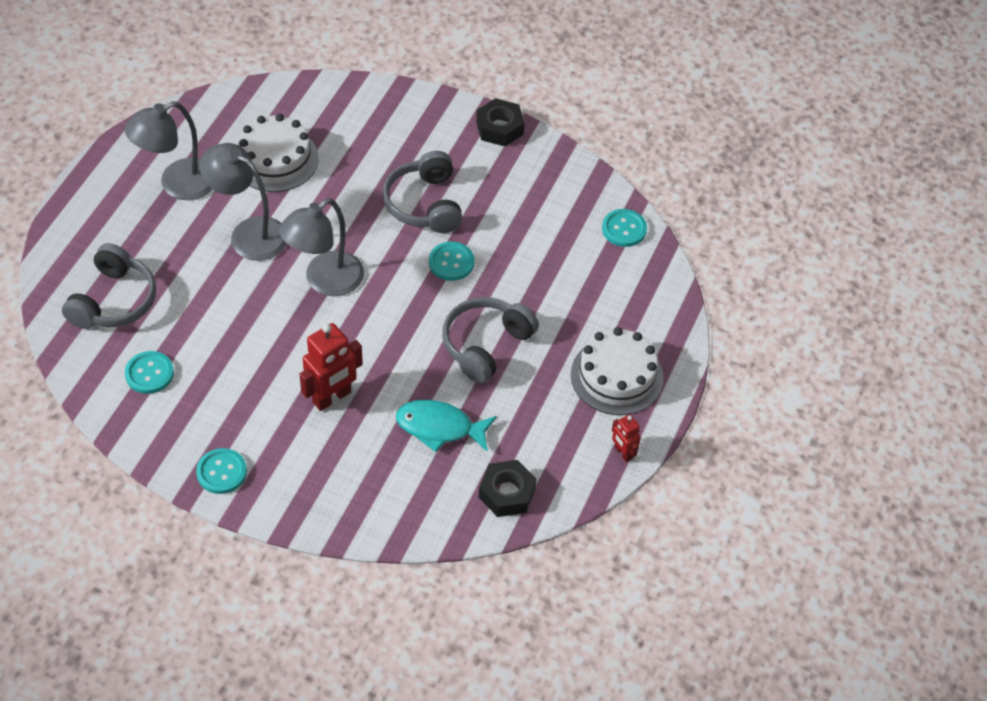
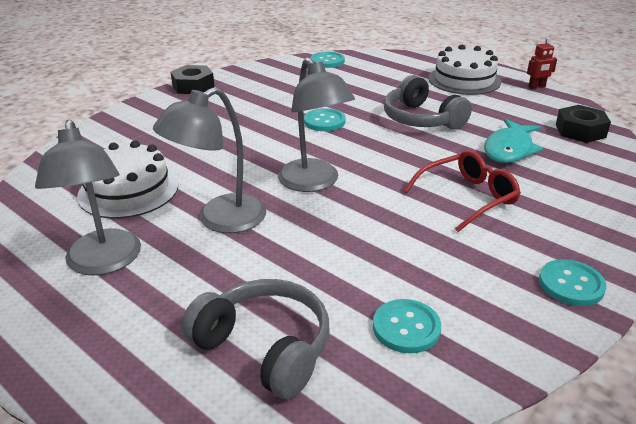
camera: 70 degrees left, 20 degrees down
(332, 397) = (467, 197): red robot -> red glasses
(424, 204) = (251, 124): grey headphones -> none

